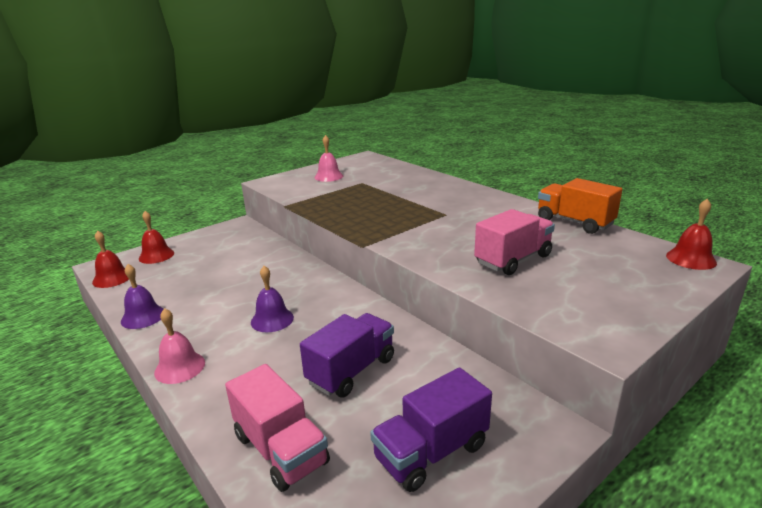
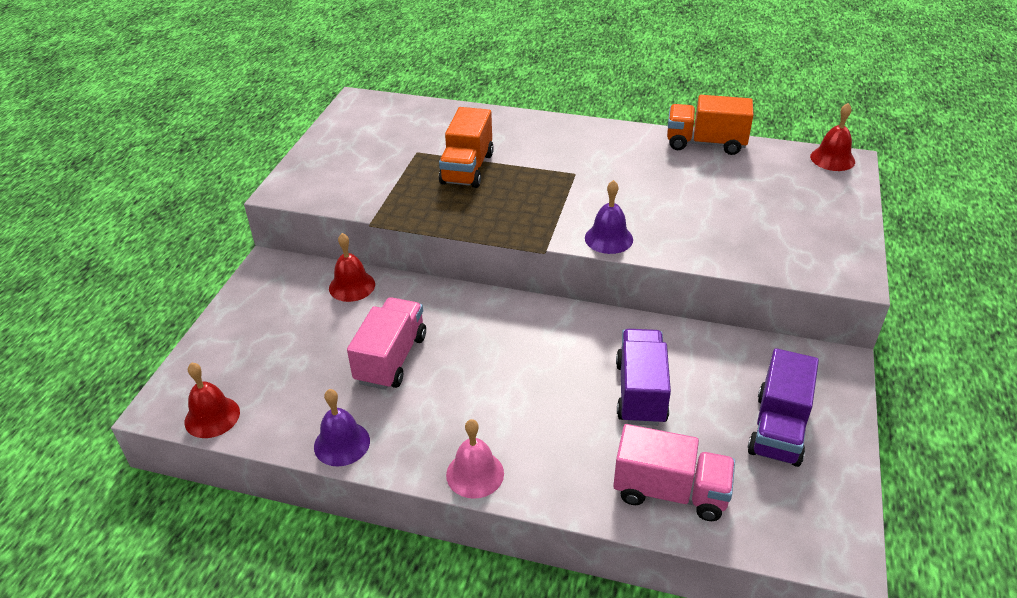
camera: 35 degrees left, 15 degrees up
(156, 255) = (222, 359): red bell -> red bell (352, 286)
(272, 319) = (497, 376): purple bell -> purple bell (608, 238)
(328, 176) = (358, 154): pink bell -> none
(379, 196) = (467, 169): none -> orange truck
(513, 259) = (702, 214): pink truck -> pink truck (391, 359)

